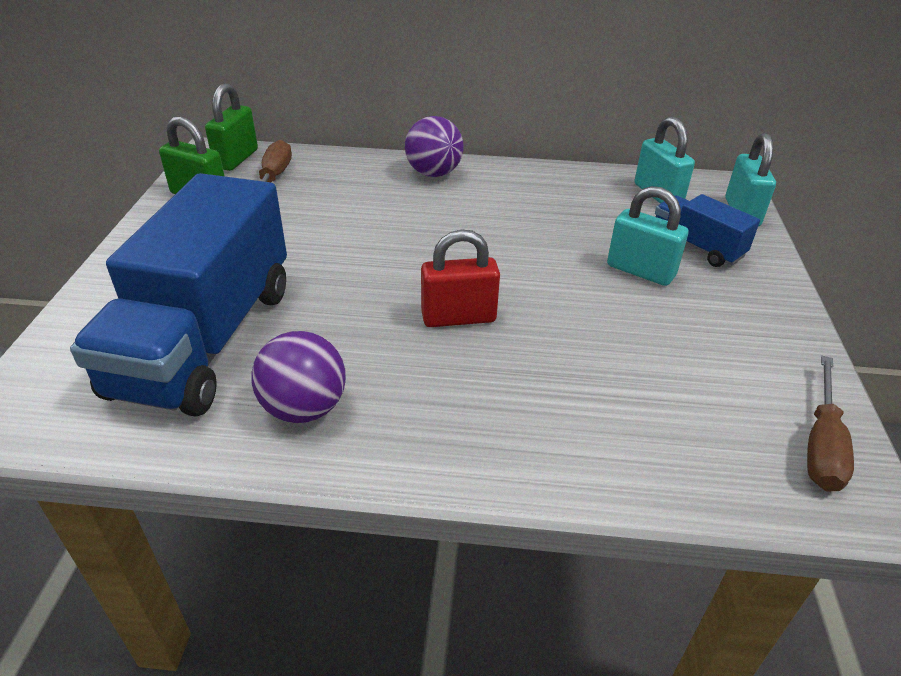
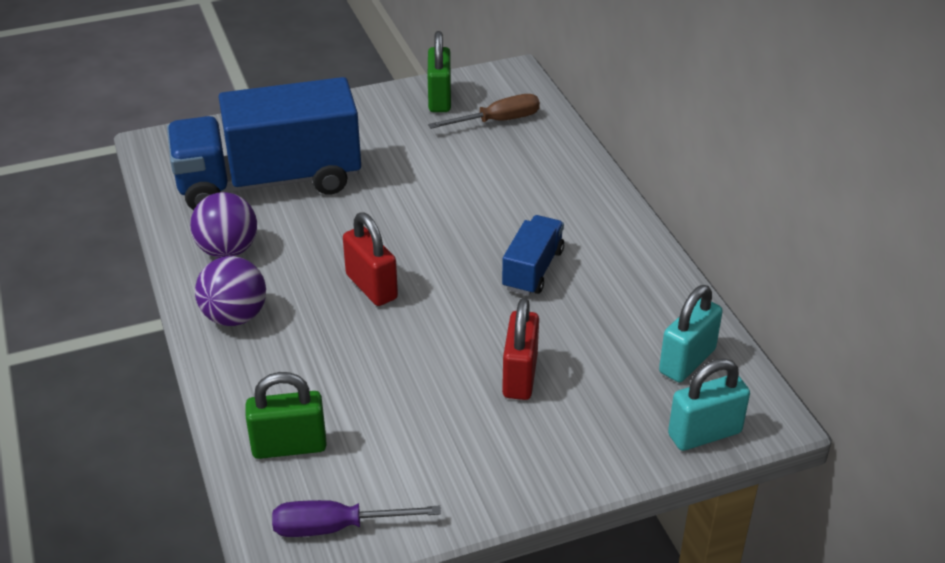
camera: 65 degrees right, 0 degrees up
(236, 159) = (512, 90): green padlock -> green padlock (289, 446)
(434, 173) = (589, 202): purple ball -> purple ball (235, 317)
(640, 271) = (520, 376): turquoise padlock -> red padlock
(696, 246) = (598, 408): blue truck -> blue truck (533, 269)
(822, 444) = (336, 527): brown screwdriver -> purple screwdriver

